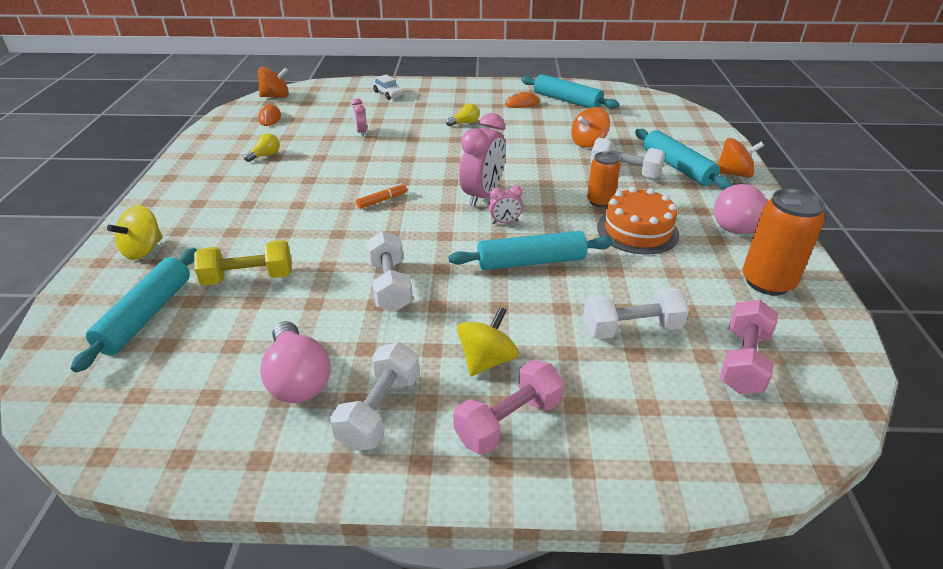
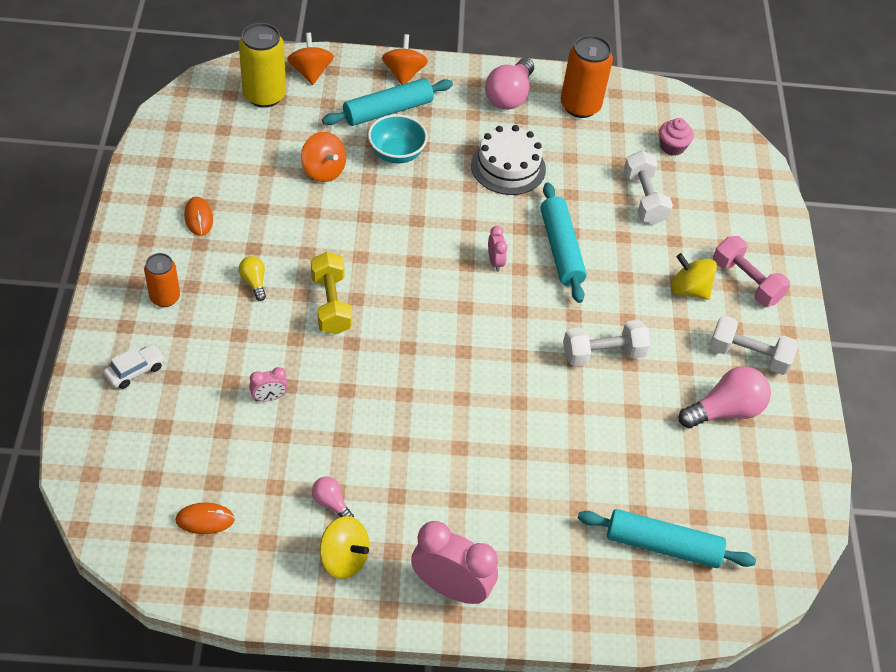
camera: 95 degrees left, 15 degrees up
(143, 250) = (557, 584): yellow spinning top -> yellow spinning top (344, 558)
(248, 278) = (599, 470): yellow dumbbell -> yellow dumbbell (331, 304)
(265, 155) = (331, 503): yellow light bulb -> pink light bulb
(276, 96) = (117, 526): orange spinning top -> orange spinning top (310, 72)
(382, 200) = (452, 366): orange marker -> none
(482, 195) = (442, 276): pink clock -> pink clock (451, 587)
(567, 101) = (197, 171): turquoise rolling pin -> none
(600, 201) = (456, 183): orange can -> orange can (165, 297)
(624, 172) = (396, 153): white dumbbell -> turquoise bowl
(637, 230) = (508, 167): orange cake -> white cake
(660, 118) = (264, 95): none -> yellow can
(743, 361) = (672, 147): pink dumbbell -> pink cupcake

